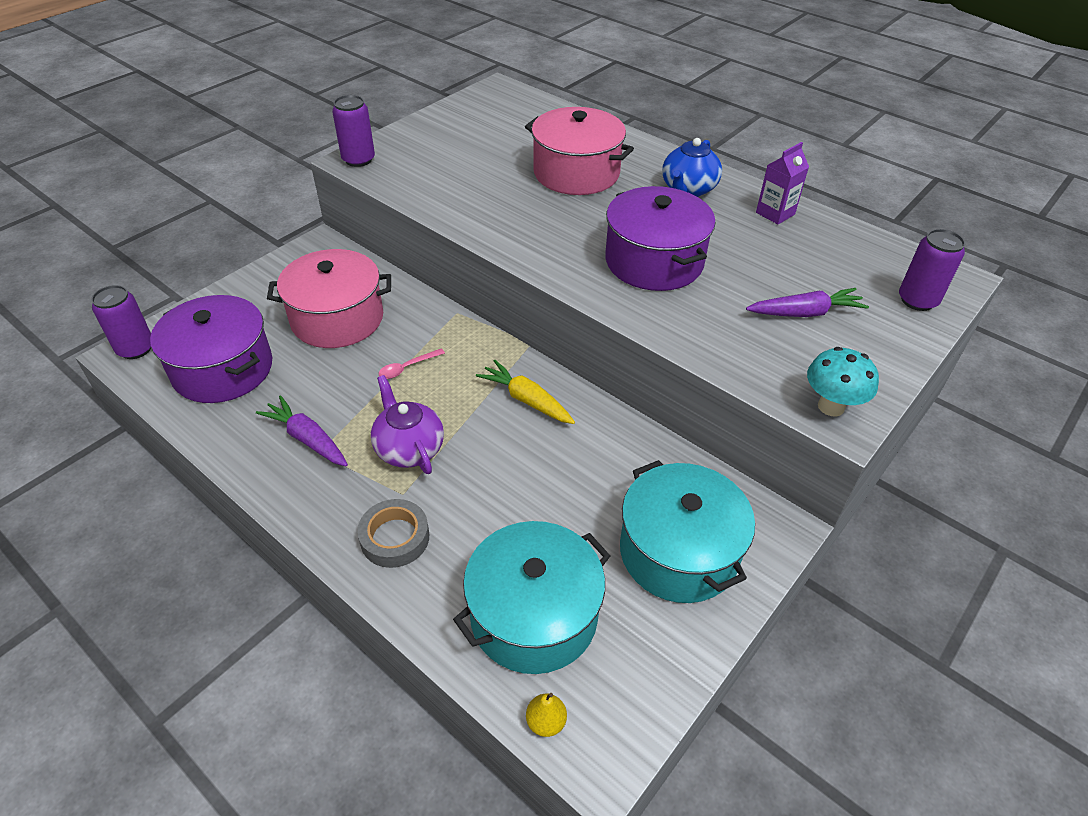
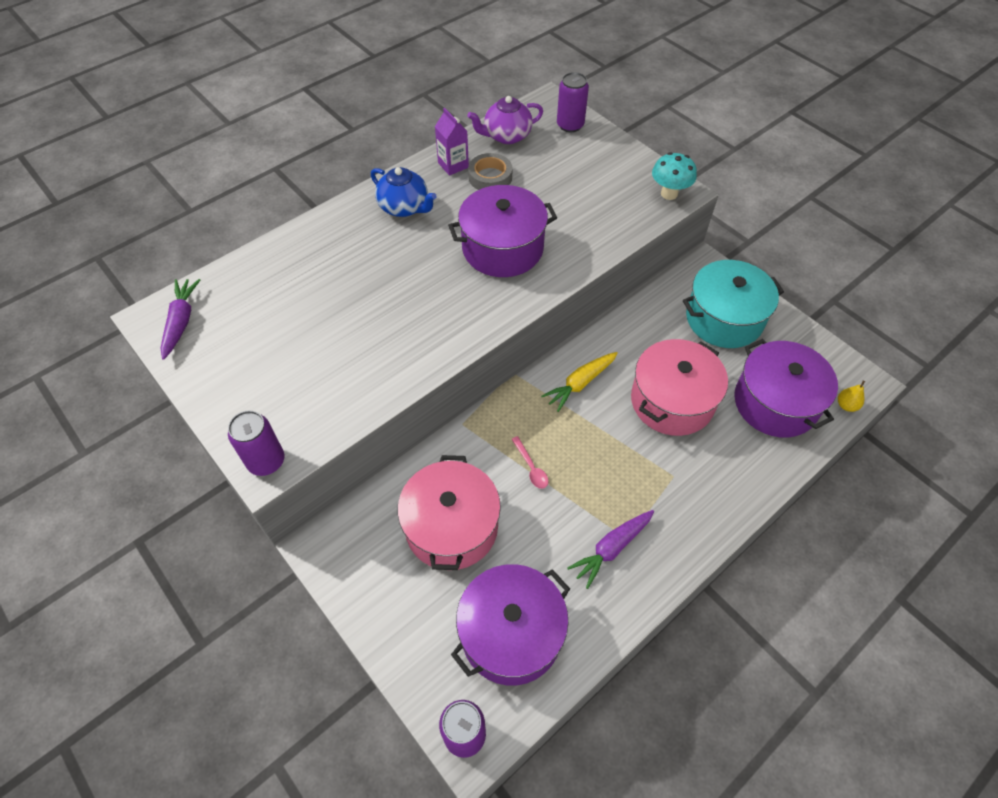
camera: 80 degrees left, 10 degrees up
(395, 537) = (715, 482): grey tape -> grey tape (490, 177)
(409, 449) = (627, 469): purple teapot -> purple teapot (506, 136)
(534, 615) = (775, 403): turquoise pot -> purple pot
(576, 173) = (354, 277): pink pot -> pink pot (672, 401)
(805, 313) = (576, 181): purple carrot -> purple carrot (181, 322)

